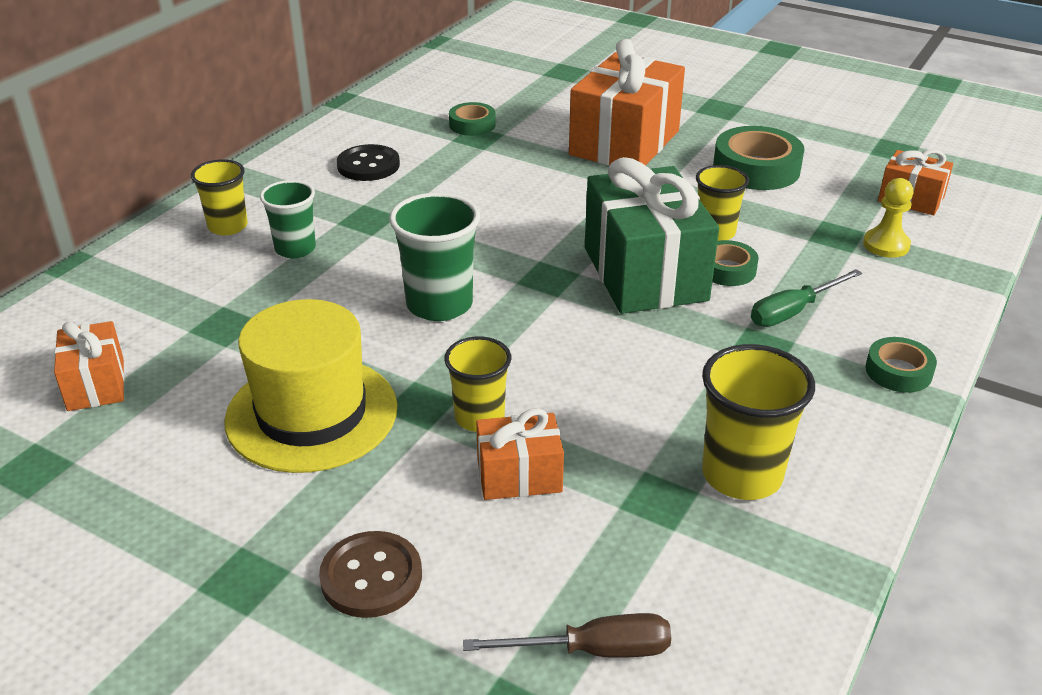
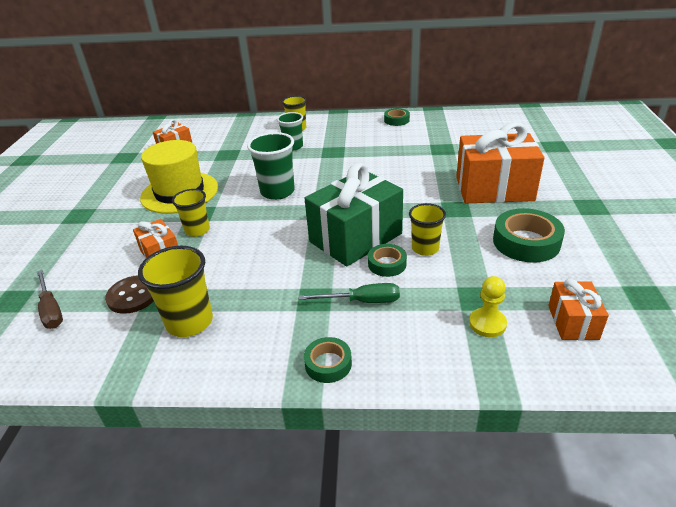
camera: 65 degrees right, 0 degrees up
(368, 165) = (379, 135): black button -> none
(371, 577) = (85, 240): brown button -> brown button (133, 296)
(472, 125) = (452, 143): green tape -> green tape (396, 120)
(793, 311) = (362, 301): green screwdriver -> green screwdriver turned 150 degrees clockwise

